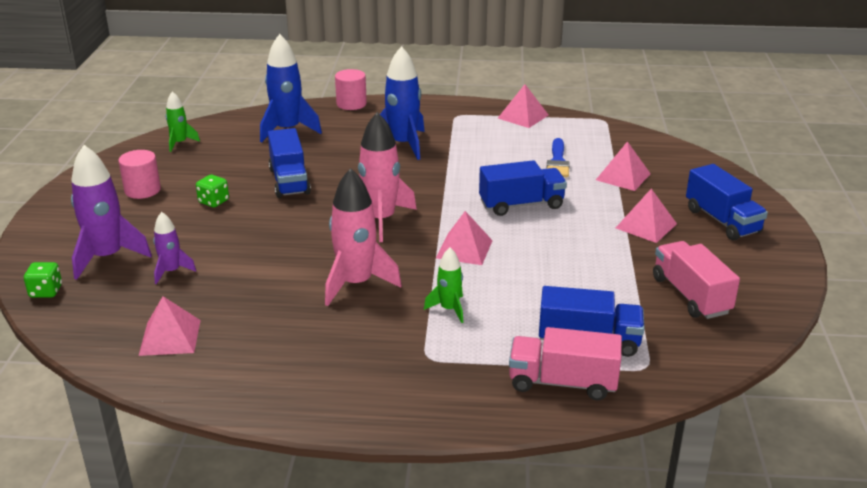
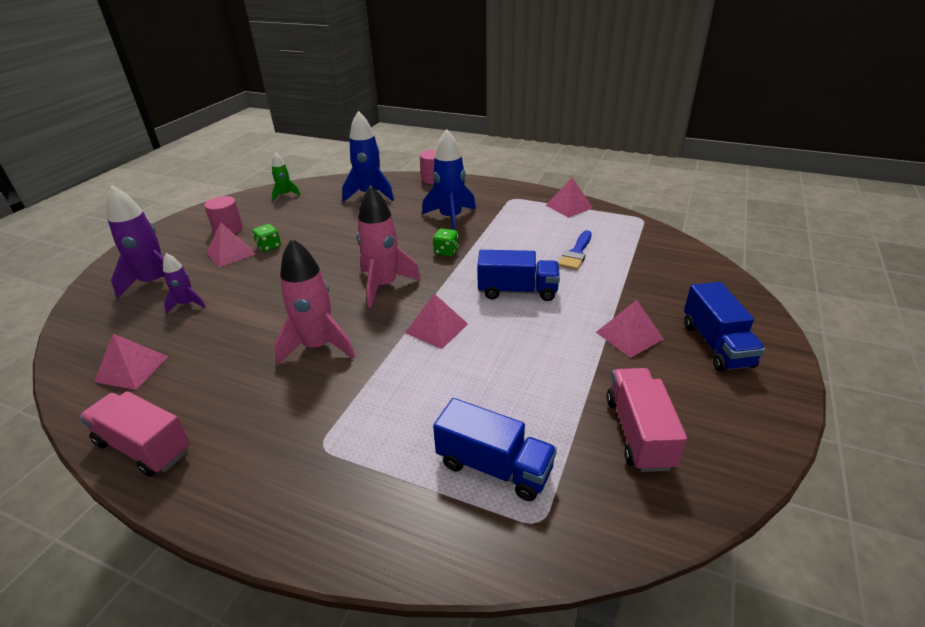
camera: 20 degrees right, 5 degrees up
(46, 291) = (87, 305): green dice -> green dice (446, 251)
(289, 181) = (338, 238): blue truck -> none
(449, 309) = (379, 392): green rocket -> none
(562, 382) = (434, 517): pink truck -> pink truck (144, 447)
(623, 176) = (632, 277): pink pyramid -> pink pyramid (231, 253)

